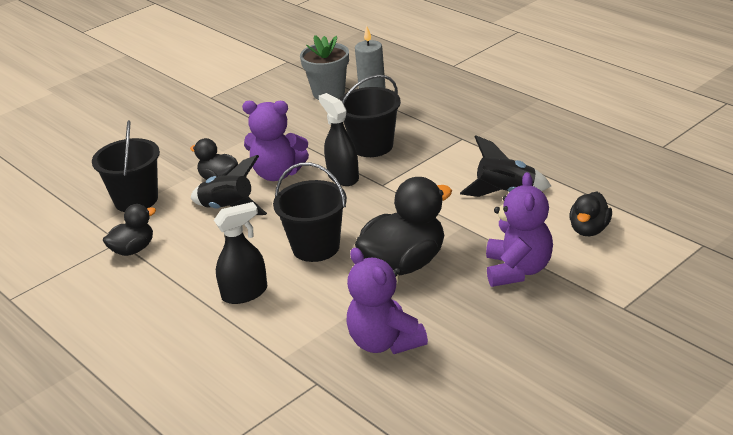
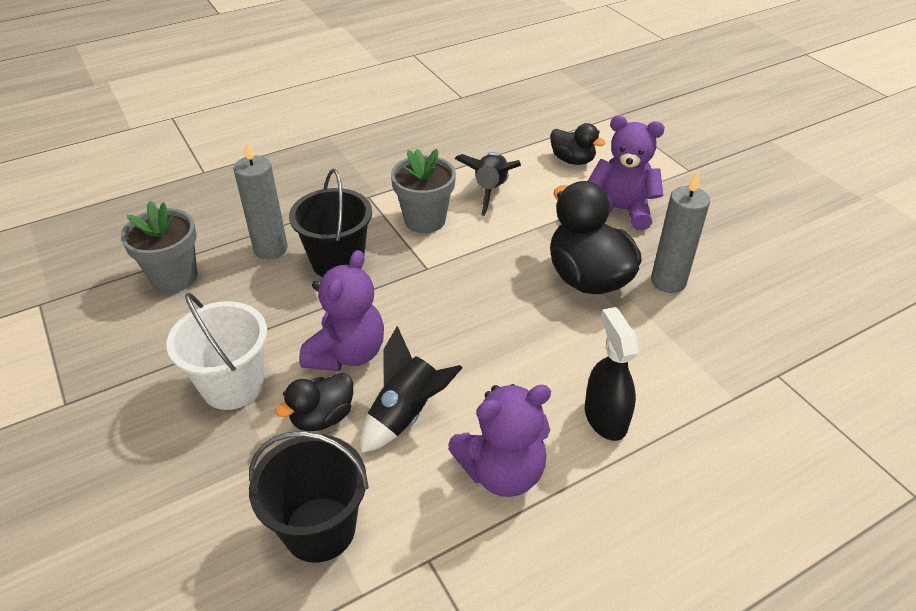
camera: 80 degrees left, 10 degrees up
(133, 249) = (460, 540): black duck -> none
(237, 142) = (233, 385): none -> white bucket
(316, 247) = (531, 341): black bucket -> none
(343, 177) = (391, 296): black spray bottle -> none
(385, 342) = (717, 314): purple teddy bear -> purple teddy bear (502, 471)
(419, 310) = (668, 281): none -> grey candle
(444, 170) = (425, 220): none -> grey flower pot

